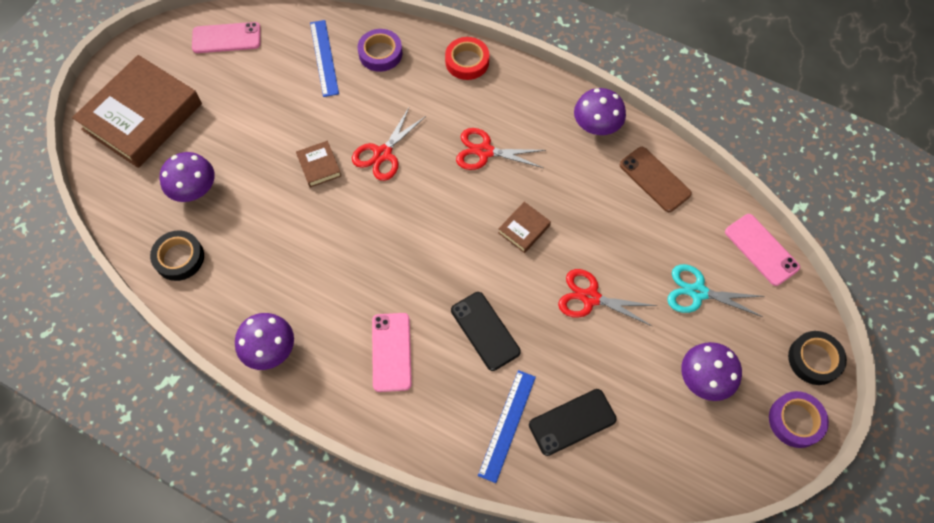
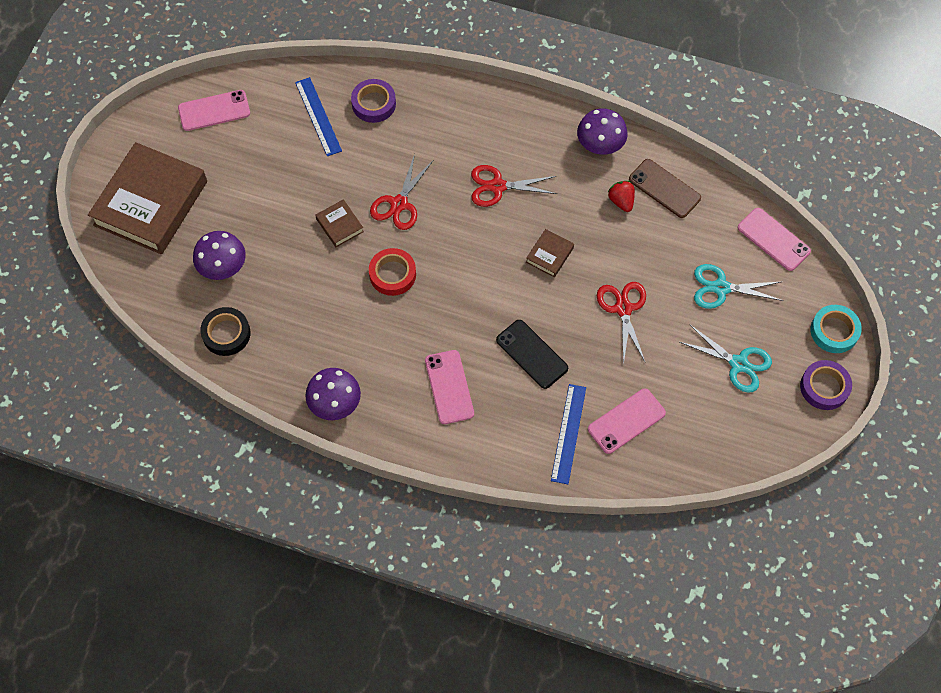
camera: 10 degrees left, 0 degrees up
(467, 62) = (462, 99): red tape -> red tape (392, 274)
(572, 422) = (626, 421): black phone -> pink phone
(590, 298) = (623, 309): red scissors -> red scissors turned 75 degrees clockwise
(608, 185) = (621, 201): none -> red strawberry
(704, 378) = (738, 364): purple mushroom -> turquoise scissors
(814, 359) = (834, 331): black tape -> turquoise tape

